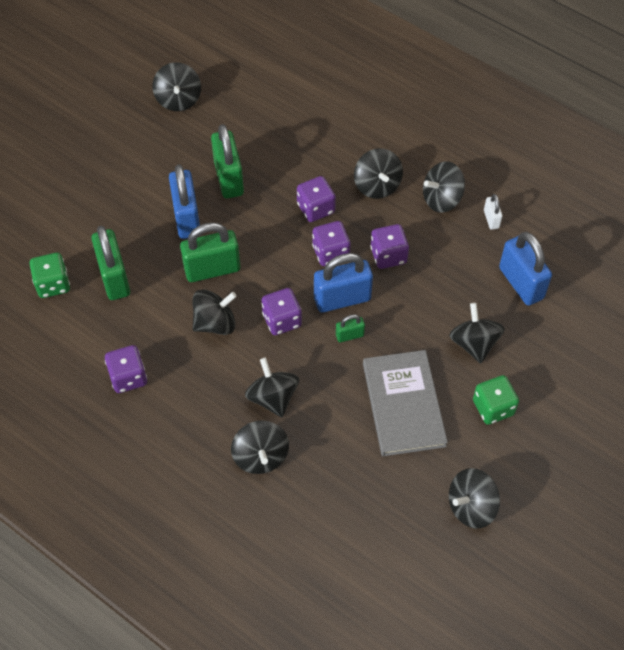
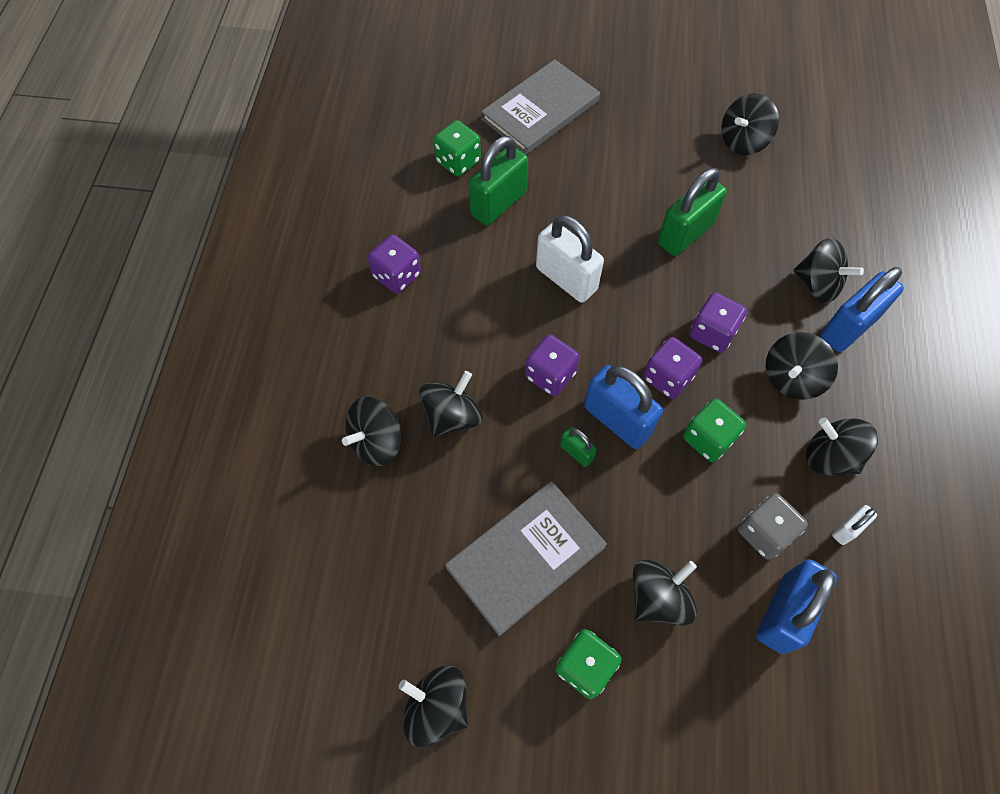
camera: 60 degrees right, 5 degrees up
(48, 204) = (540, 110): none -> grey book
(187, 218) = (610, 224): blue padlock -> blue padlock (848, 327)
(212, 269) = (566, 279): green padlock -> white padlock
(215, 323) = (505, 315): black spinning top -> black spinning top (817, 285)
(388, 255) = (708, 438): purple dice -> green dice
(467, 263) = (764, 532): none -> grey dice

